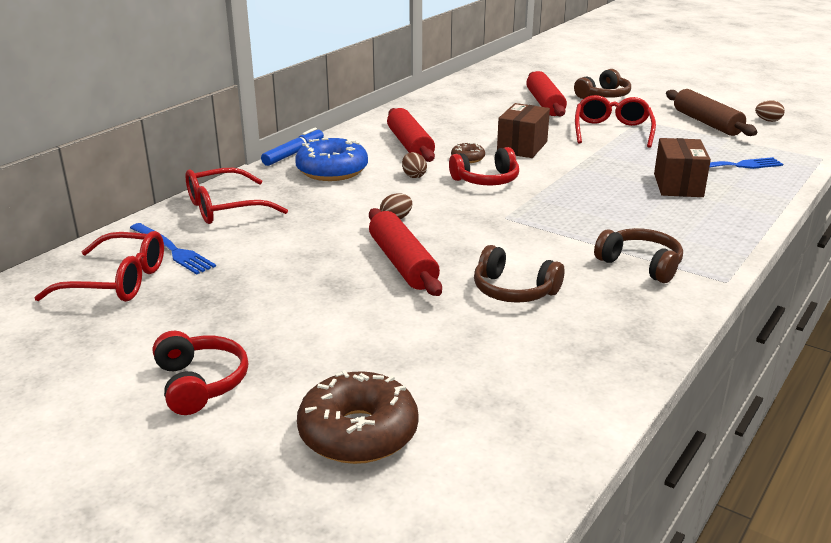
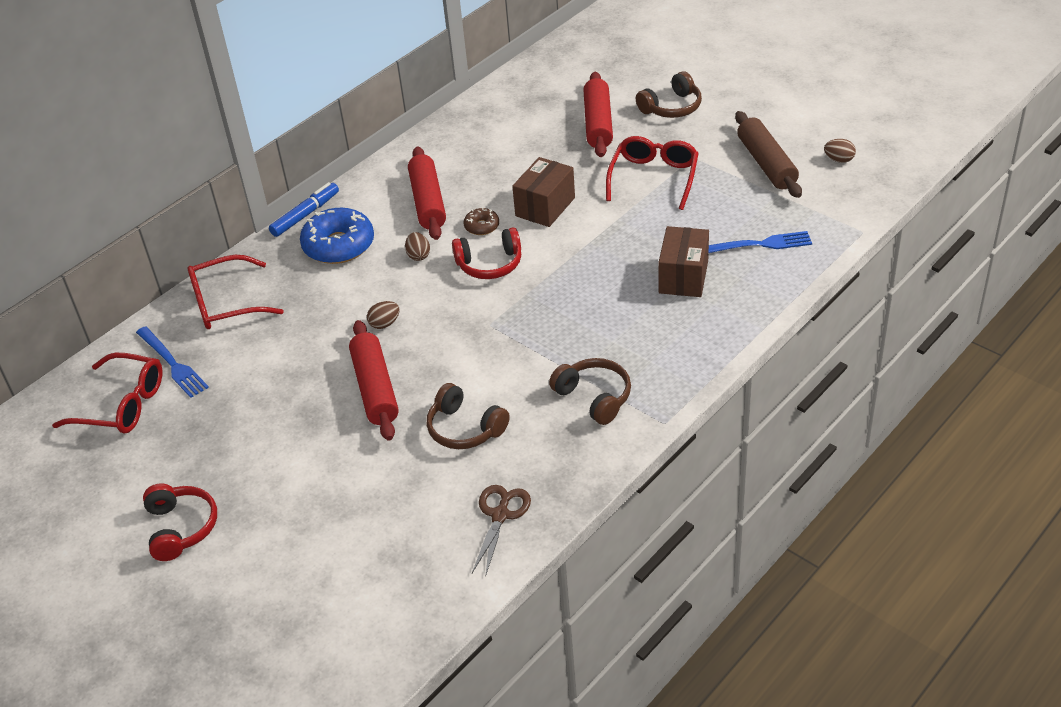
camera: 10 degrees right, 15 degrees up
(358, 432) = (294, 584): brown donut -> none
(588, 359) = (500, 515): none -> brown scissors

